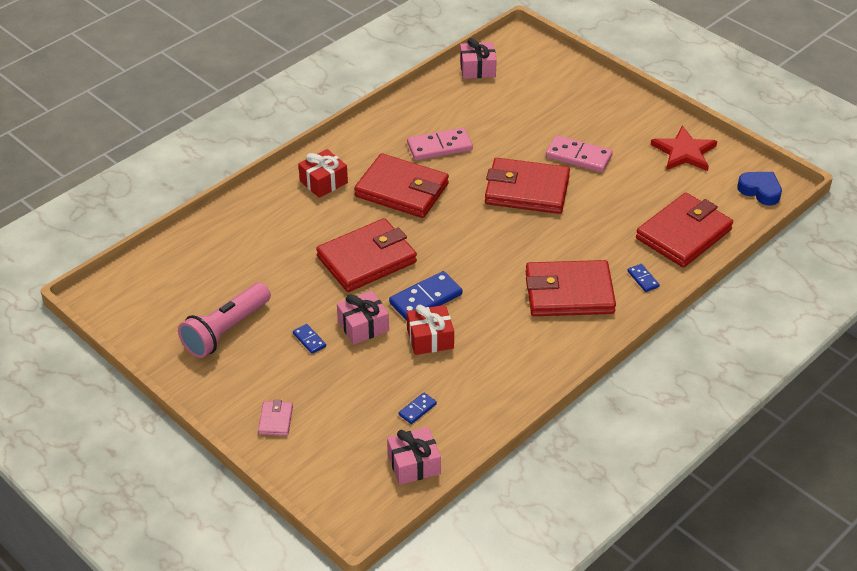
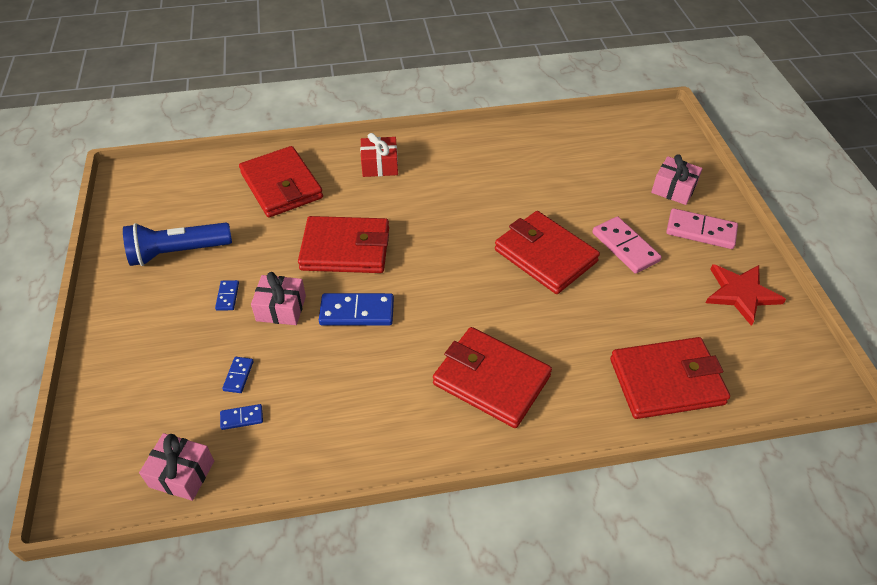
camera: 35 degrees right, 5 degrees up
(226, 331) = (178, 252): pink flashlight -> blue flashlight
(275, 420) = (126, 355): pink wallet -> none
(402, 190) = (435, 202): red wallet -> red wallet (281, 186)
(430, 338) = (322, 353): red gift -> none
(439, 147) = (504, 179): pink domino -> pink domino (700, 231)
(477, 69) = (602, 127): pink gift -> pink gift (673, 189)
(643, 279) = (580, 407): blue domino -> blue domino (238, 376)
(760, 191) = (796, 378): blue heart -> none

